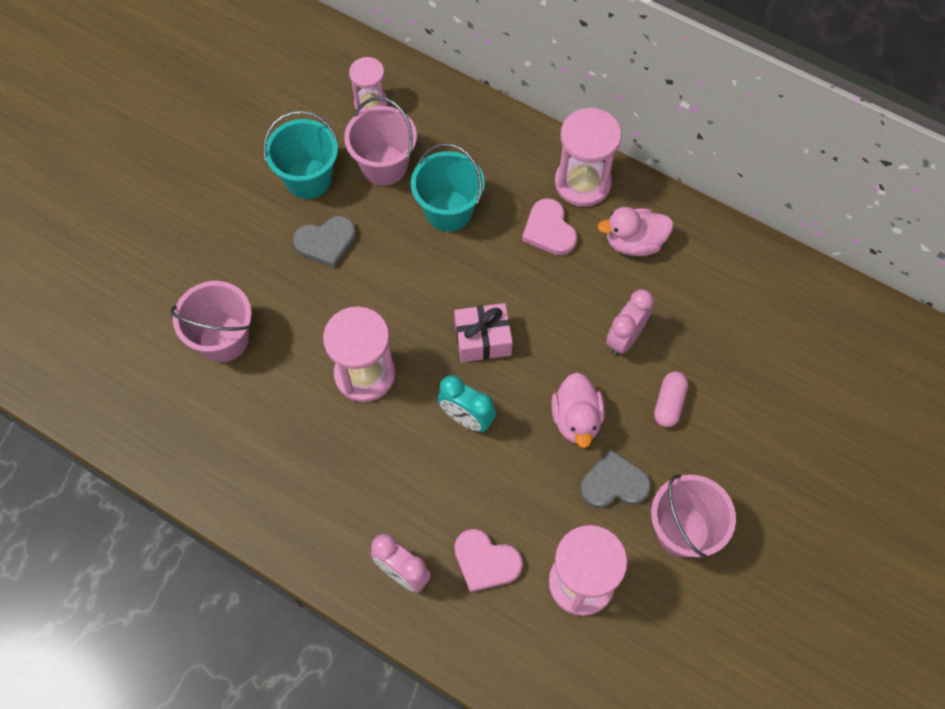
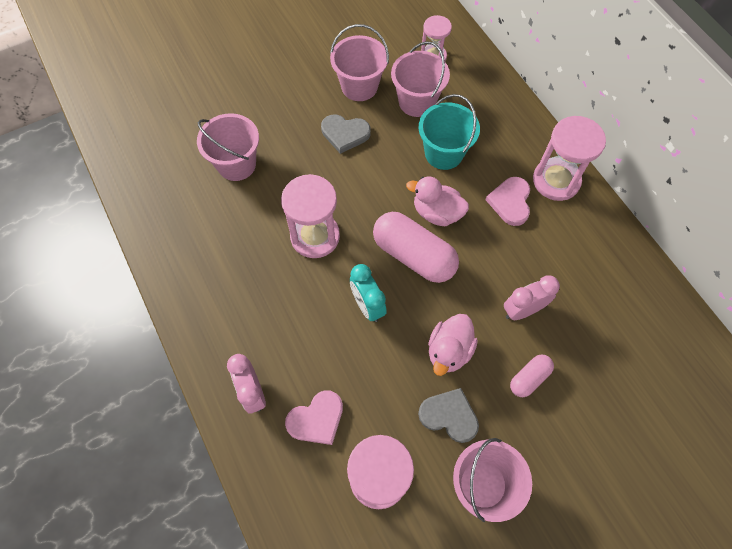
camera: 30 degrees right, 0 degrees up
(308, 178) = (359, 86): turquoise bucket -> pink bucket
(482, 339) = (413, 255): pink gift -> pink capsule
(485, 562) = (316, 419): pink heart -> pink heart turned 90 degrees counterclockwise
(634, 242) = (571, 243): pink duck -> pink duck (436, 213)

